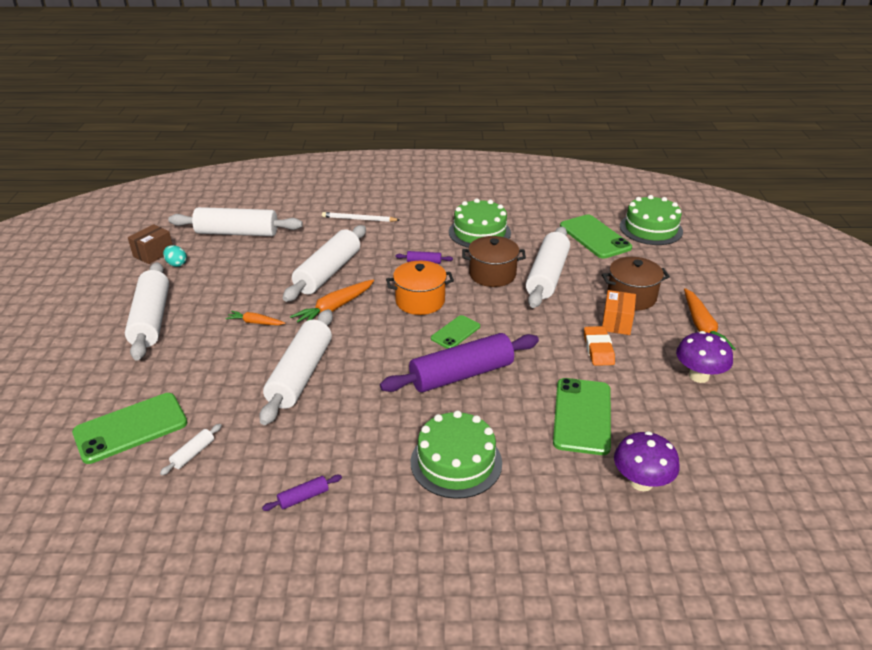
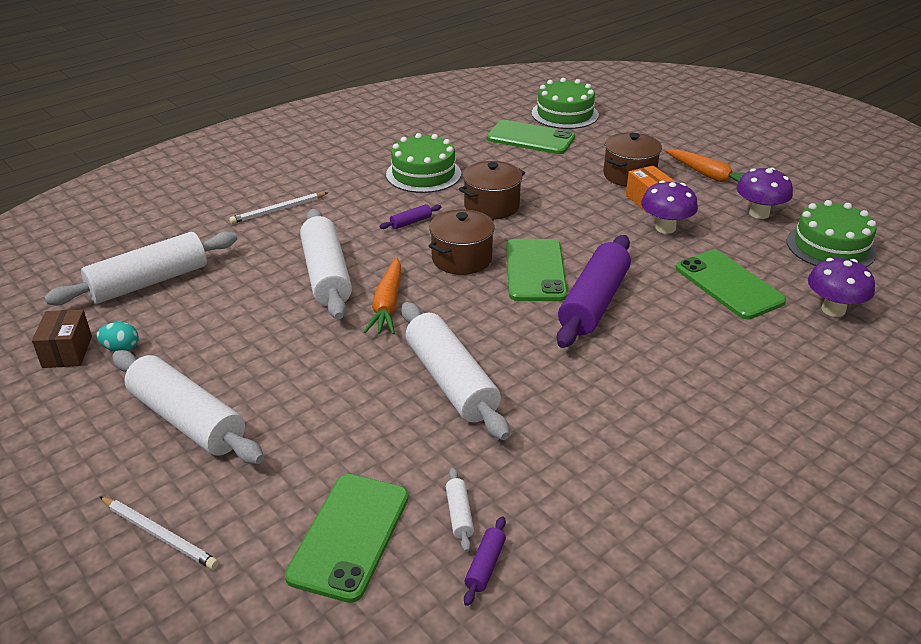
camera: 40 degrees left, 0 degrees up
(63, 371) = (159, 534): none -> white pencil
(255, 322) = (323, 359): orange carrot -> none
(303, 497) = (622, 481): purple rolling pin -> purple rolling pin (485, 566)
(420, 301) = (461, 259): orange pot -> brown pot
(455, 332) = (535, 270): green phone -> green phone, size x1.74
(456, 462) = (695, 373): green cake -> green cake (830, 247)
(547, 276) = (540, 187): white rolling pin -> none
(598, 349) = (665, 228): orange eraser -> purple mushroom

